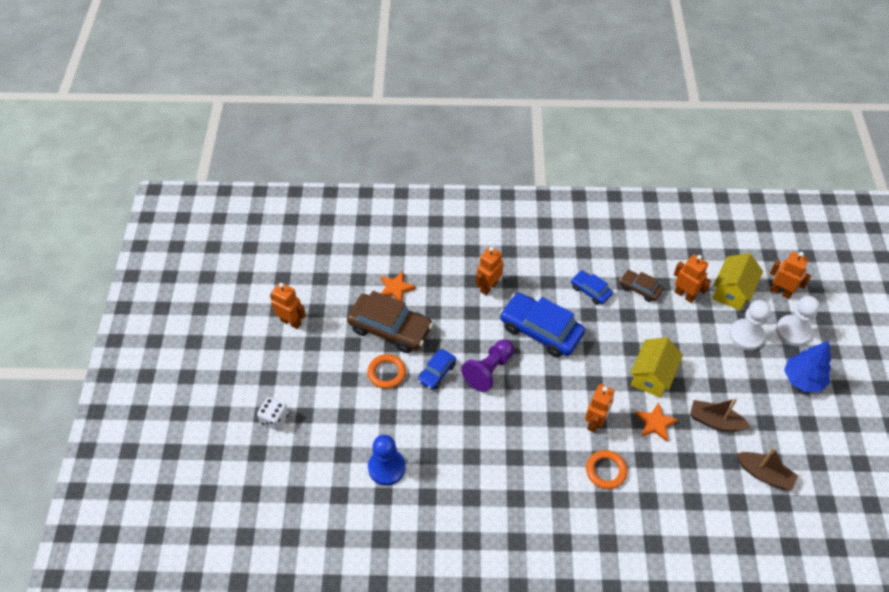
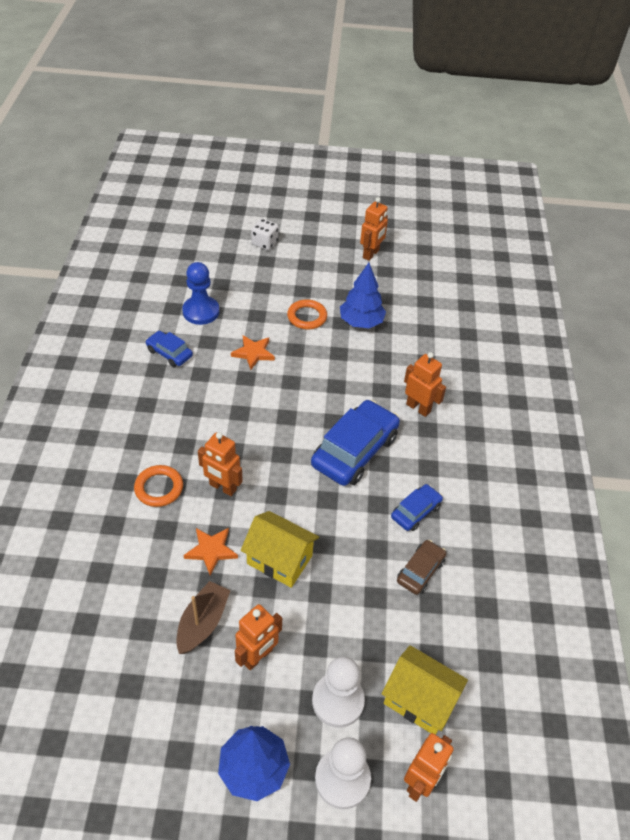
camera: 90 degrees right, 5 degrees down
(390, 328) = (361, 322): brown car -> blue tree
(396, 288) = (413, 329): orange star -> orange star (253, 353)
(437, 372) = (304, 354): blue car -> blue car (169, 353)
(489, 370) = (303, 397): purple pawn -> none
(685, 295) = (411, 628): orange robot -> orange robot (258, 656)
(764, 474) = (114, 667): brown boat -> none

